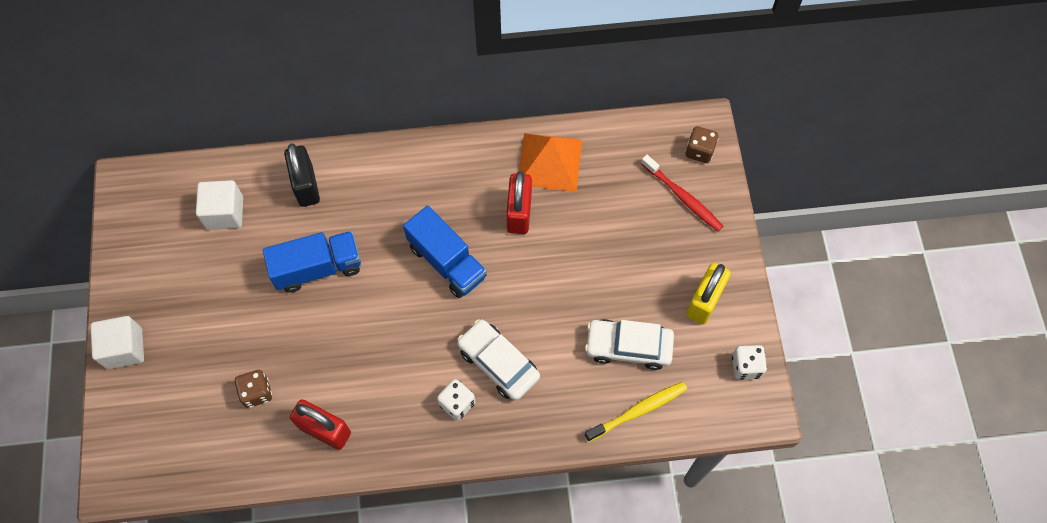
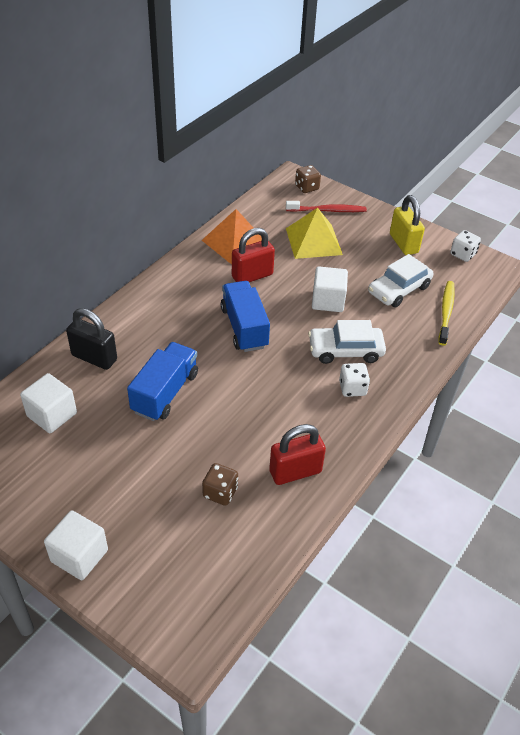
camera: 50 degrees left, 20 degrees down
(447, 262) = (244, 327): blue truck -> blue truck turned 105 degrees counterclockwise
(519, 213) = (252, 276): red padlock -> red padlock turned 75 degrees counterclockwise
(549, 299) = (328, 301): none -> white cube
(621, 222) = (313, 241): none -> yellow pyramid

